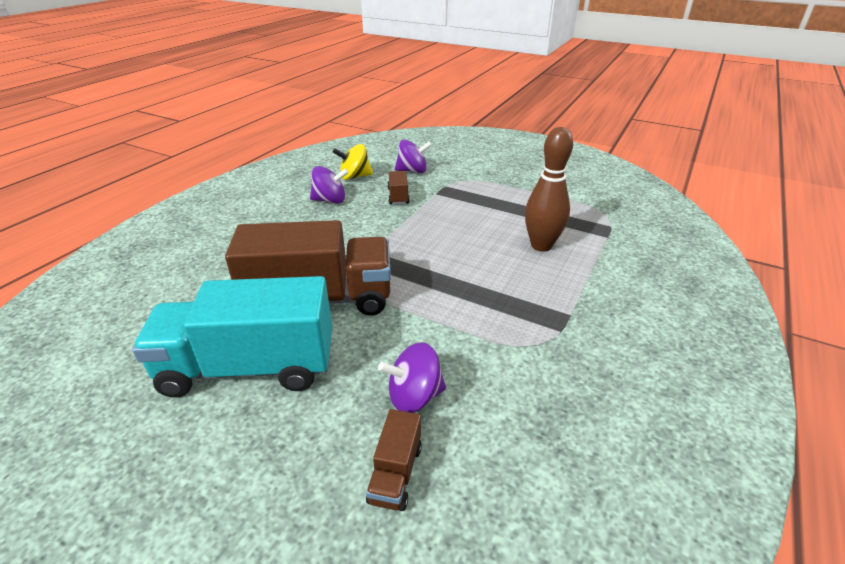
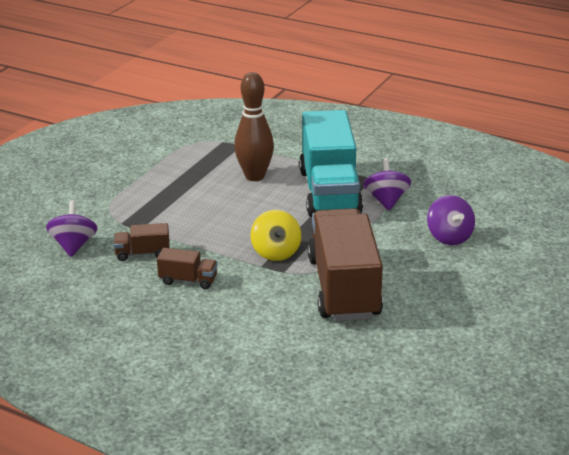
camera: 90 degrees left, 5 degrees down
(249, 367) = (436, 312): turquoise truck -> turquoise truck (329, 192)
(330, 200) = (145, 301): purple spinning top -> purple spinning top (386, 200)
(354, 177) = (80, 288): yellow spinning top -> yellow spinning top (276, 252)
(395, 473) = (511, 242): brown truck -> brown truck (188, 280)

